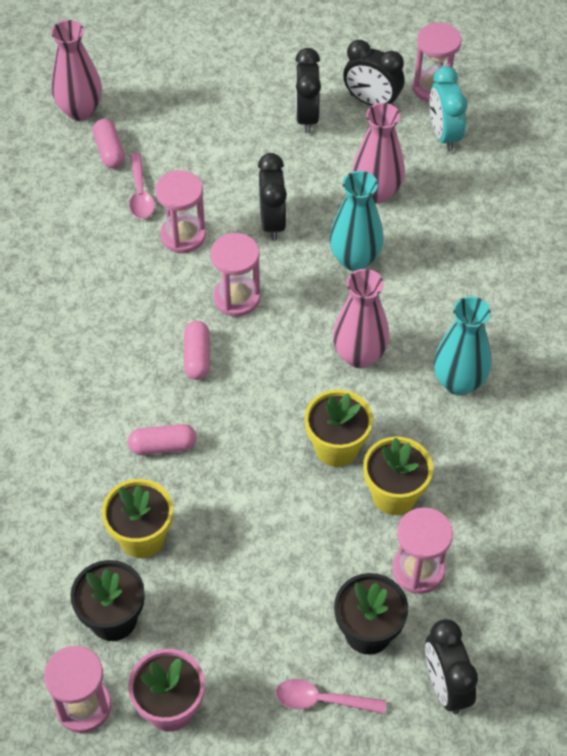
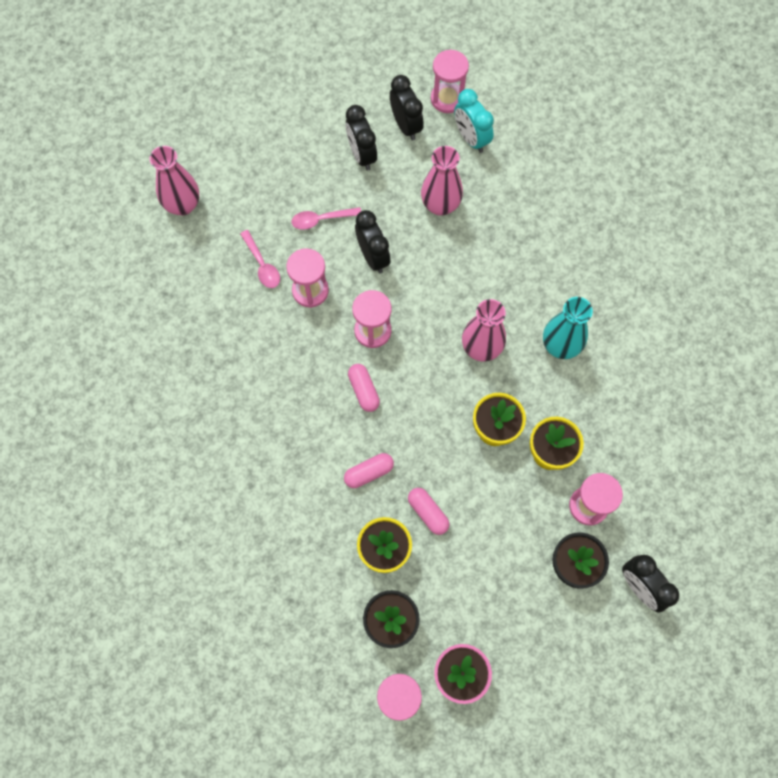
camera: 20 degrees left, 15 degrees up
(109, 151) = (222, 234): pink capsule -> pink capsule (428, 513)
(322, 700) = (561, 629): pink spoon -> pink spoon (321, 220)
(355, 259) = (446, 268): turquoise vase -> none
(372, 101) = (406, 125): black clock -> black clock turned 120 degrees counterclockwise

